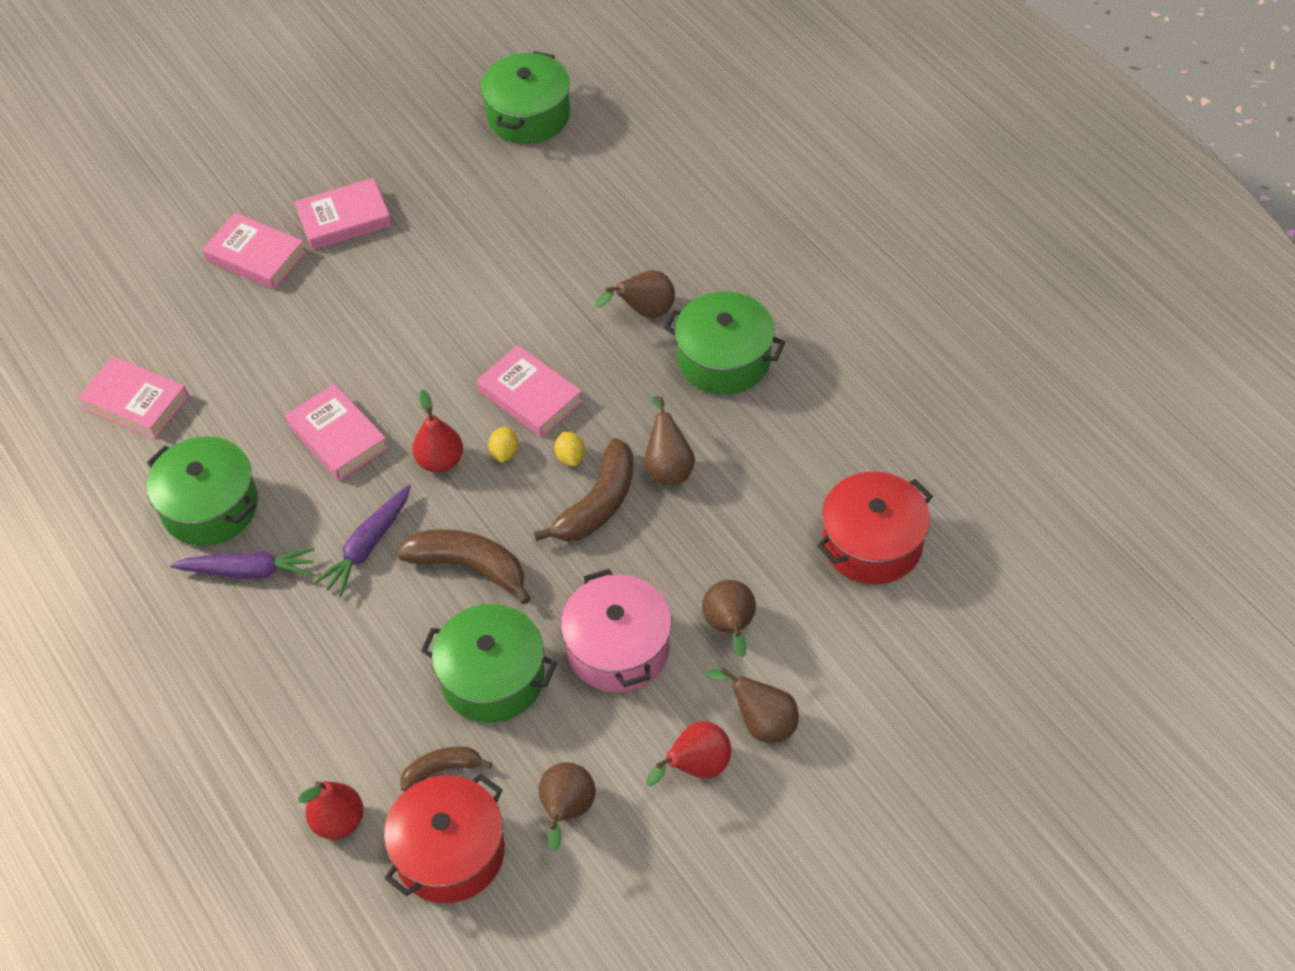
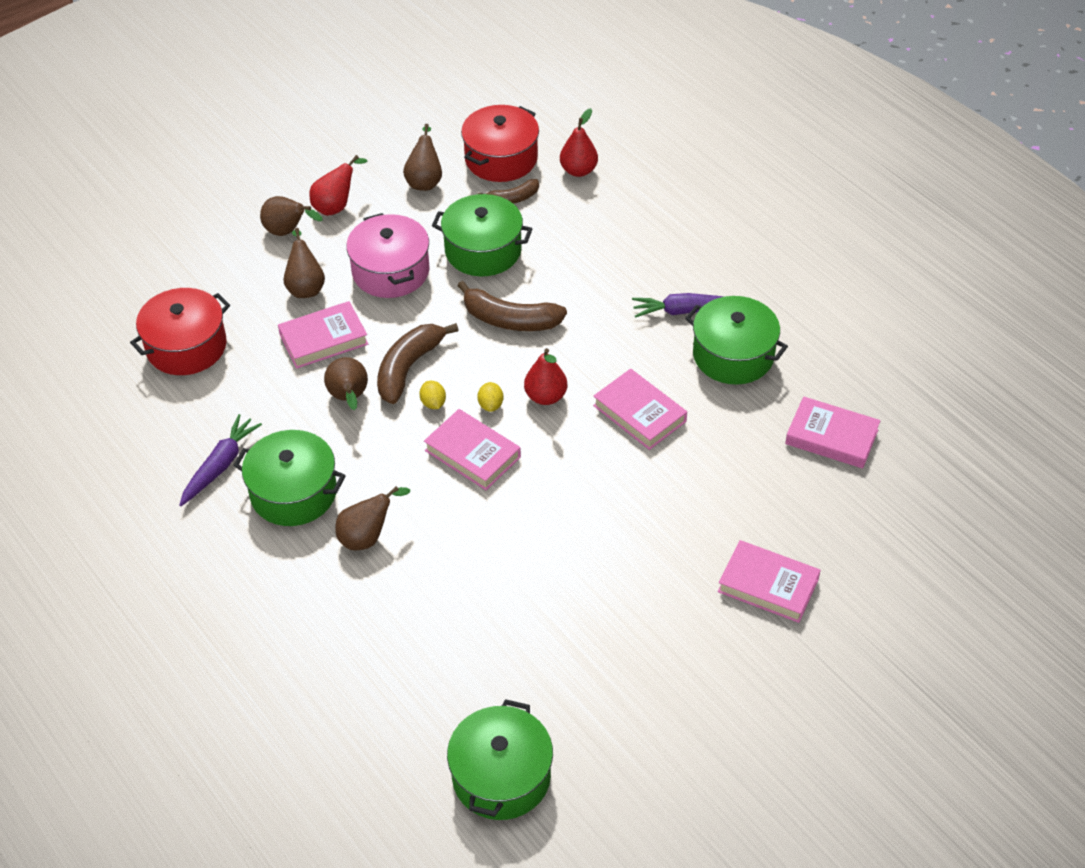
camera: 175 degrees right, 5 degrees down
(344, 219) = (686, 631): pink book -> pink book (323, 339)
(368, 546) = (594, 331): purple carrot -> purple carrot (220, 466)

